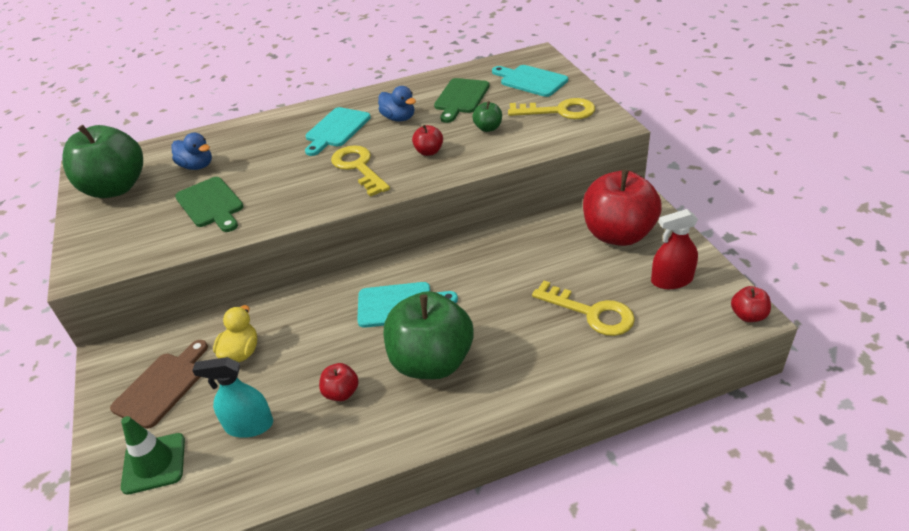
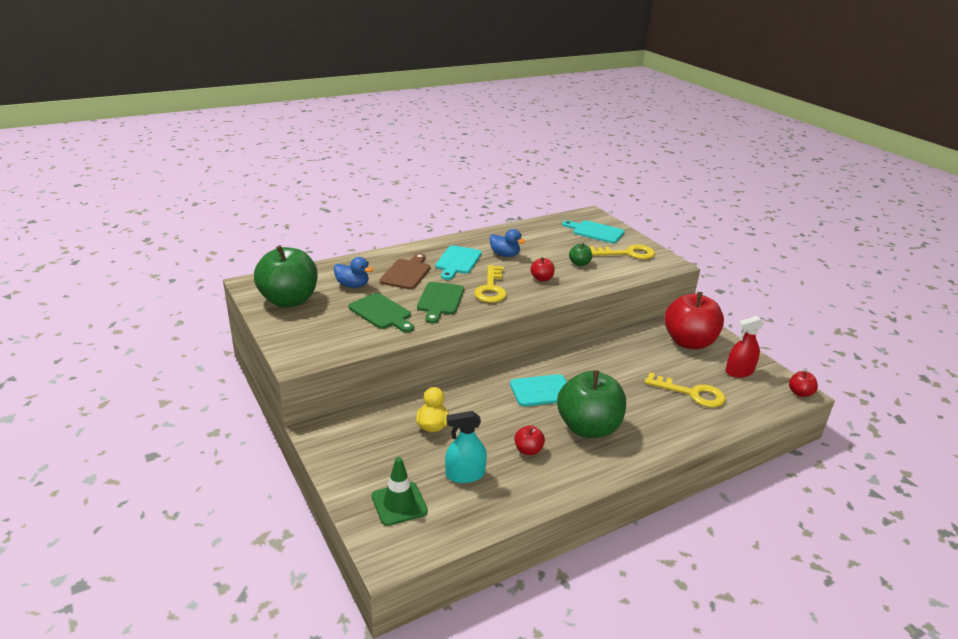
camera: 15 degrees left, 10 degrees down
(162, 386) = (377, 451): brown cutting board -> brown cutting board (406, 273)
(358, 167) = (491, 288): yellow key -> yellow key turned 135 degrees counterclockwise
(461, 98) = (547, 242): green cutting board -> green cutting board (440, 300)

